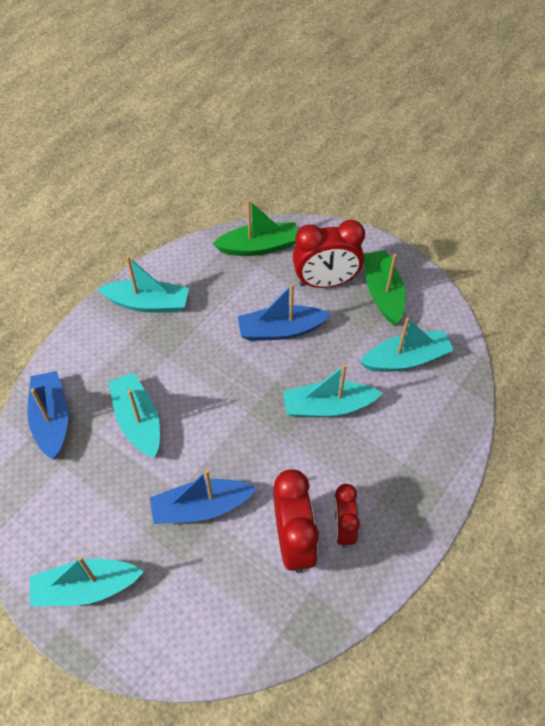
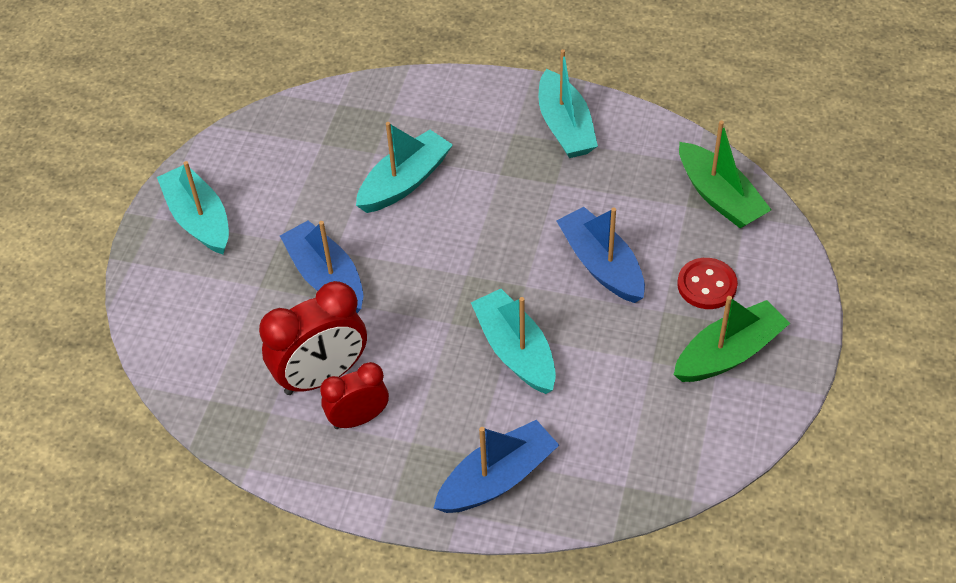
camera: 70 degrees right, 5 degrees down
(52, 419) = (371, 112): blue boat -> blue boat (497, 478)
(325, 282) = (707, 285): red clock -> red button
(406, 359) = (634, 412): turquoise boat -> none

